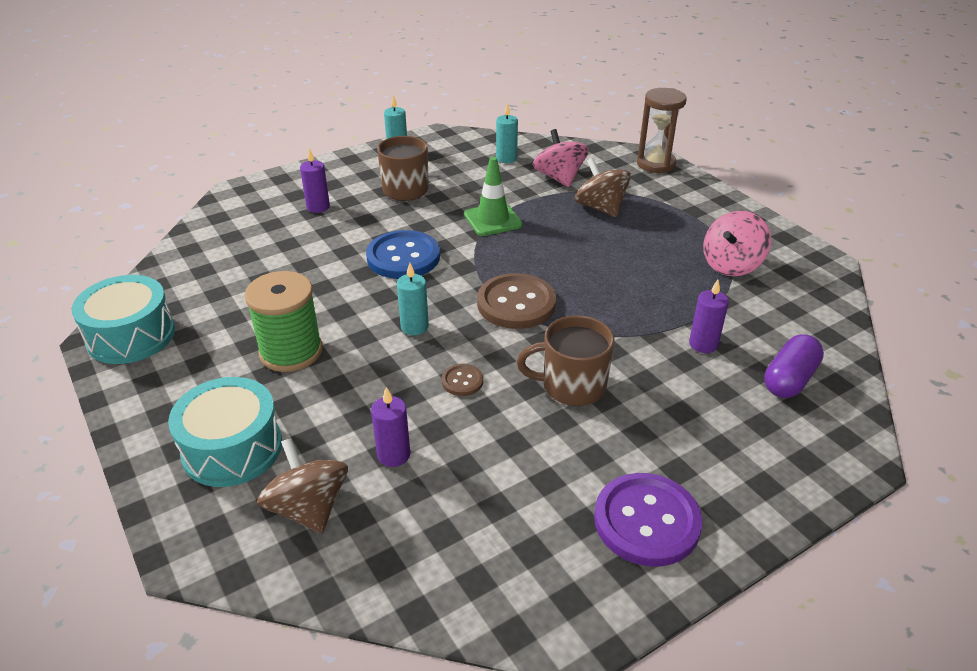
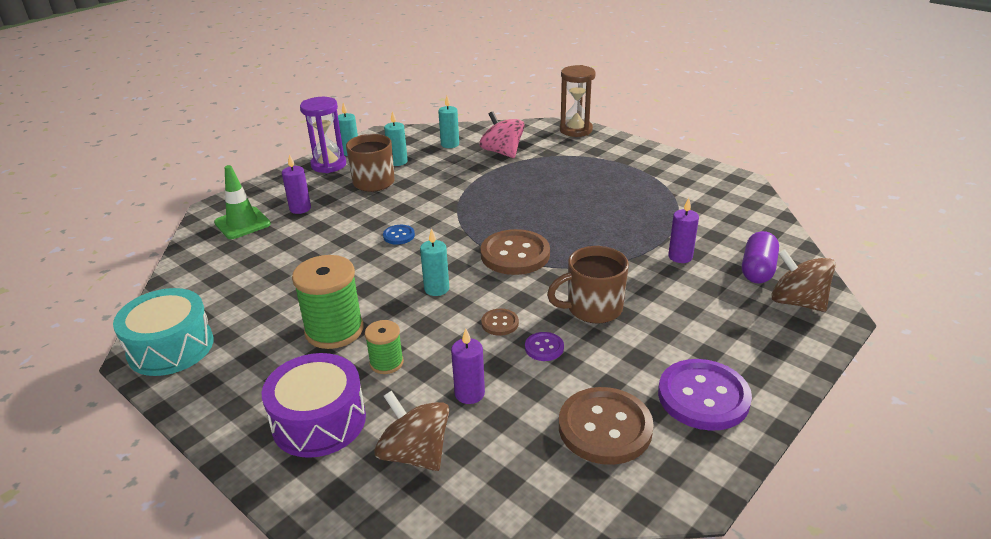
camera: 15 degrees left, 5 degrees down
(232, 448) = (319, 421): turquoise drum -> purple drum
(326, 400) = (386, 363): none -> green spool
(368, 161) = (328, 165): none -> purple hourglass
(403, 257) = (399, 236): blue button -> blue button, size x0.47
(441, 170) = (398, 162): none -> turquoise candle
(493, 220) = (462, 193): green traffic cone -> green traffic cone (242, 223)
(496, 420) = (544, 348): none -> purple button
(518, 530) = (605, 427): none -> brown button
(600, 208) = (548, 170): brown spinning top -> brown spinning top (797, 302)
(731, 265) = (672, 195): pink spinning top -> none

